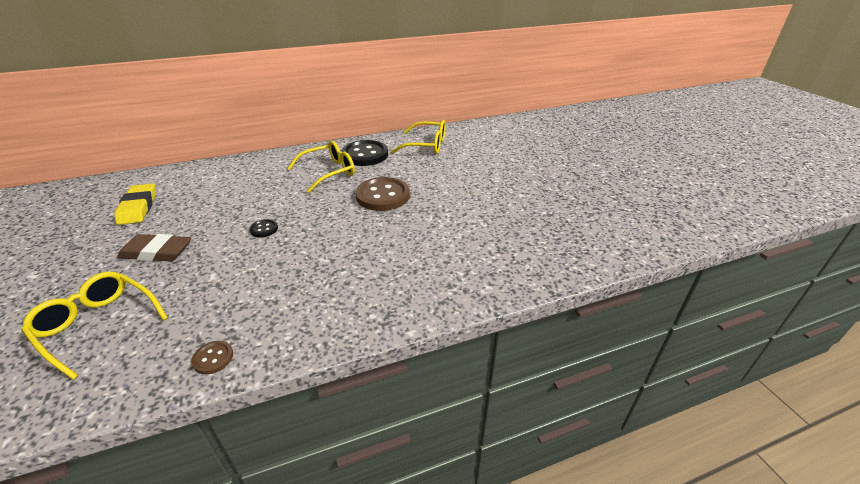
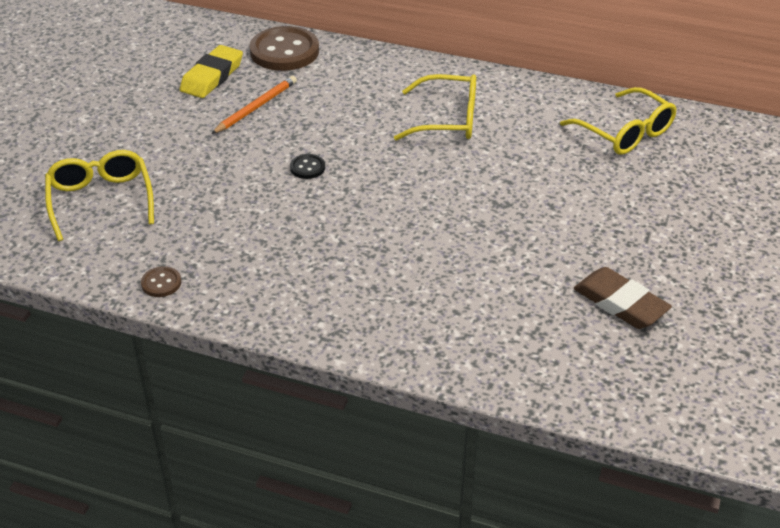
camera: 40 degrees right, 5 degrees up
(157, 252) = (192, 145): brown eraser -> brown eraser (620, 303)
(191, 212) = (256, 107): none -> orange pencil
(365, 155) = (521, 112): black button -> none
(383, 196) = (477, 187): brown button -> brown button (284, 51)

